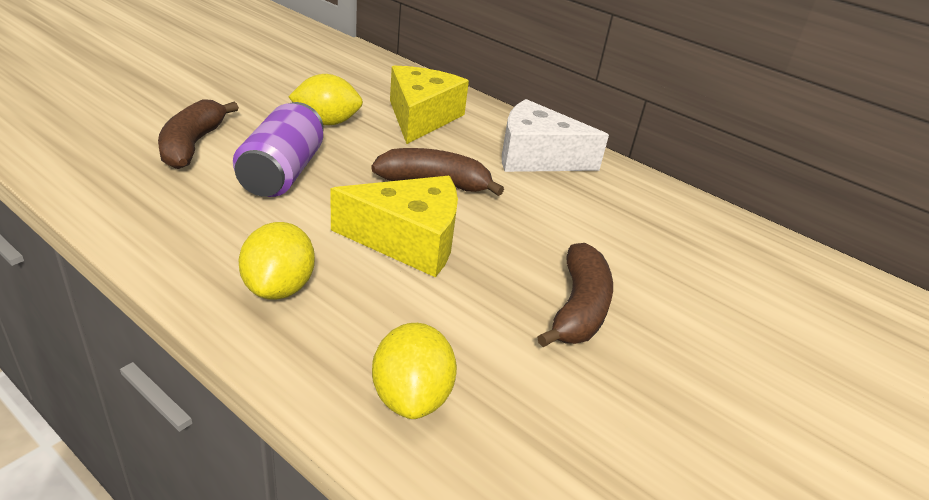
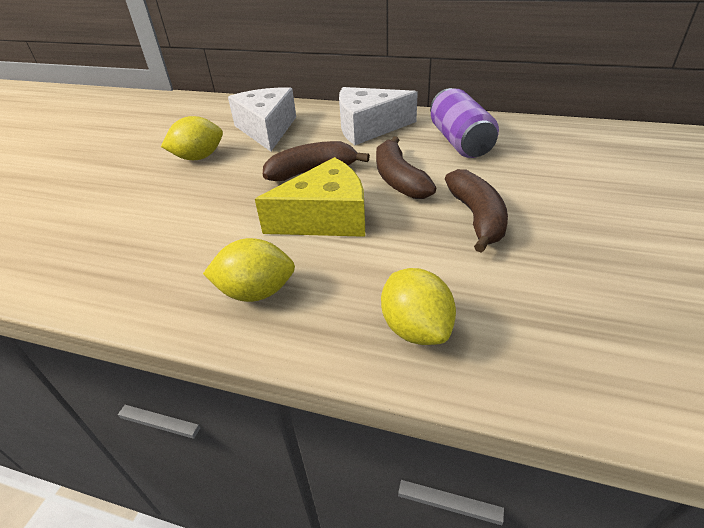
camera: 15 degrees left, 5 degrees up
(192, 145) = (102, 212): brown banana -> brown banana (398, 179)
(279, 287) = (256, 292): yellow lemon -> yellow lemon turned 75 degrees counterclockwise
(282, 173) = (192, 206): purple can -> purple can (460, 142)
(421, 117) = (267, 129): yellow cheese -> white cheese

